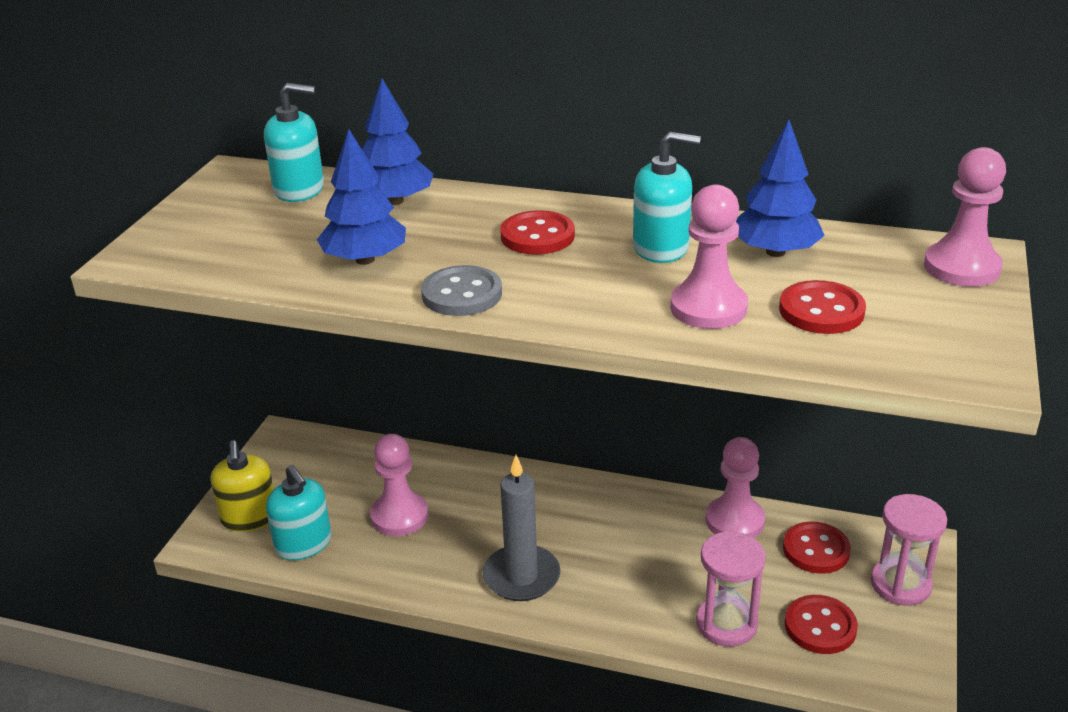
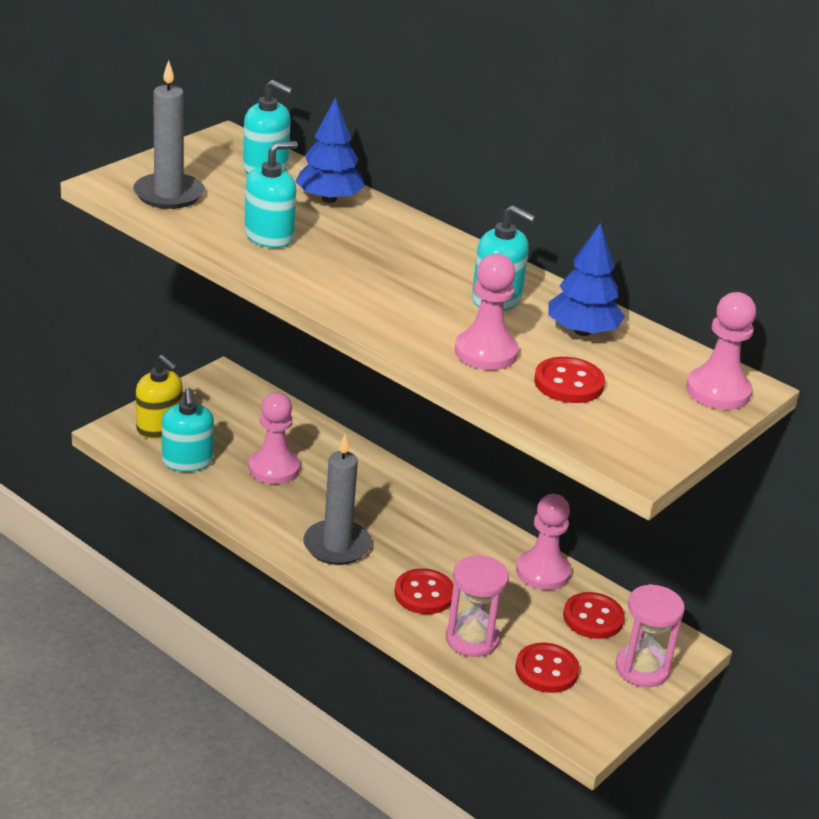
camera: 20 degrees right, 0 degrees up
(213, 250) = (169, 194): none -> grey candle
(249, 518) = (159, 427): yellow soap dispenser -> yellow soap dispenser turned 60 degrees counterclockwise
(365, 260) = (269, 236): blue tree -> turquoise soap dispenser
(462, 294) = (316, 283): grey button -> none
(537, 236) = (411, 260): red button -> red button (424, 594)

